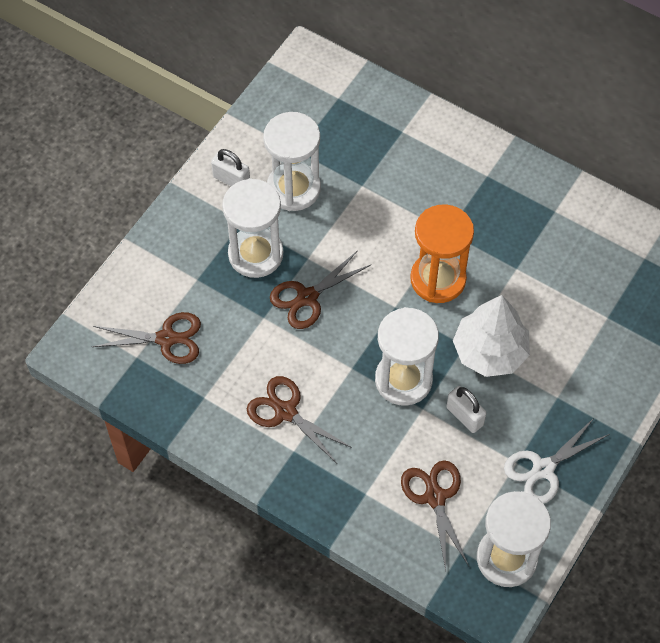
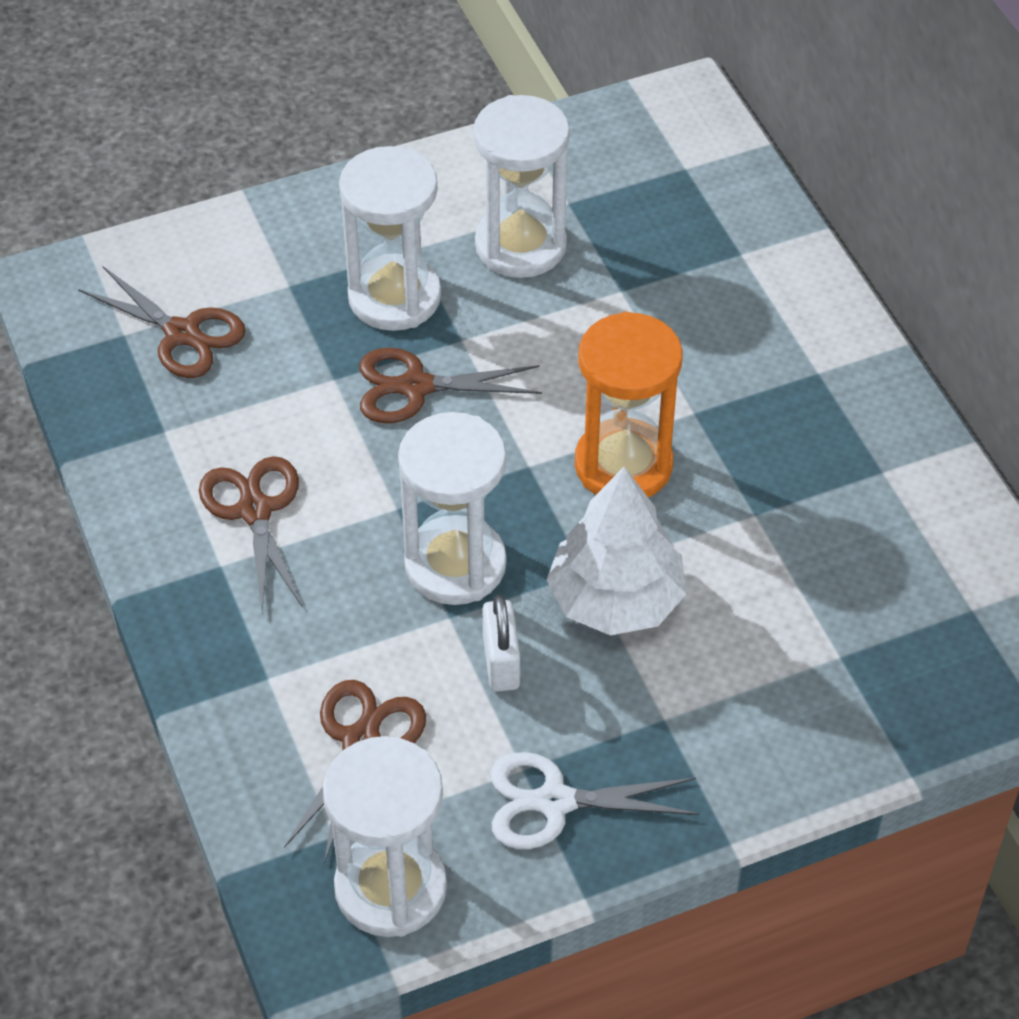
camera: 35 degrees right, 10 degrees down
(231, 180) = (445, 192): white padlock -> none

